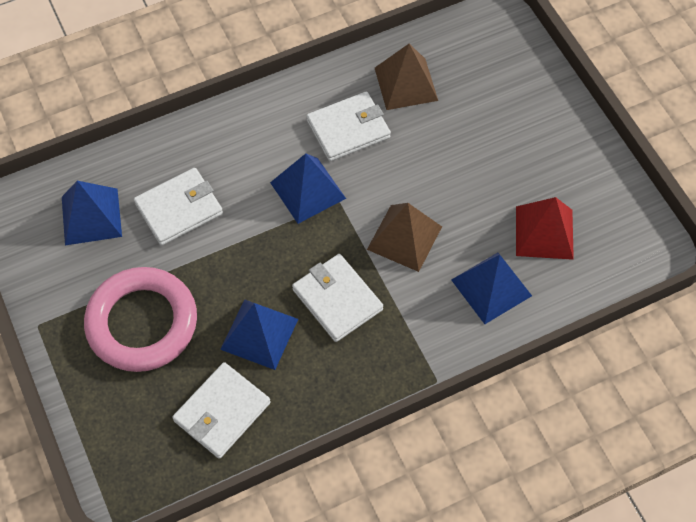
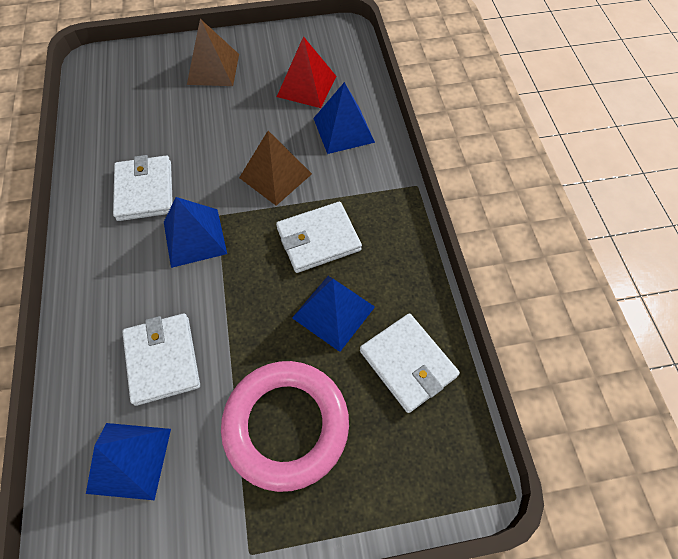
camera: 75 degrees left, 0 degrees up
(406, 84) = (121, 138): brown pyramid -> brown pyramid (213, 69)

